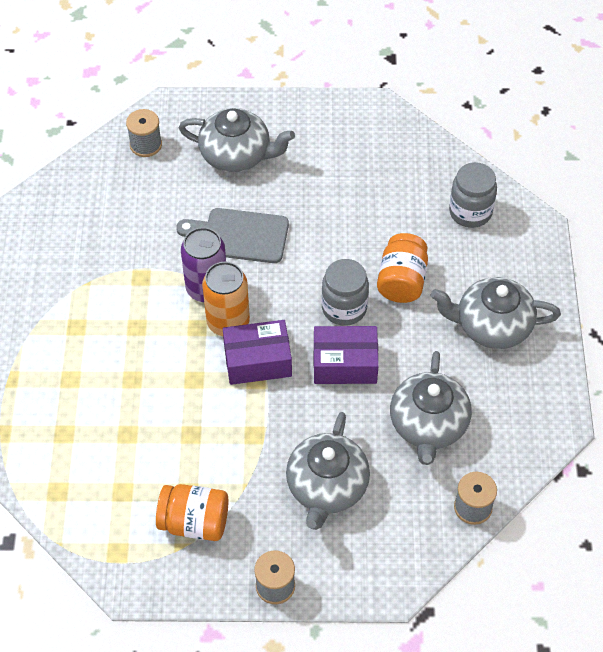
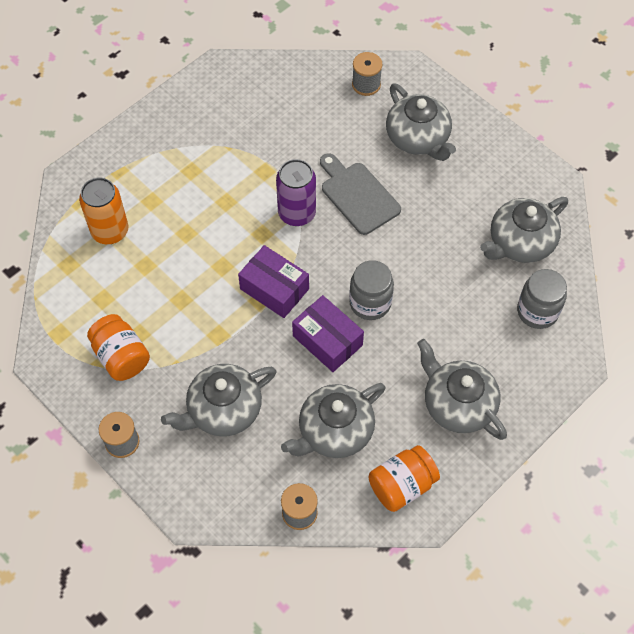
camera: 45 degrees right, 5 degrees up
(228, 322) = (285, 247): orange can -> orange can (110, 231)
(401, 281) = (431, 318): orange jar -> orange jar (402, 485)
(402, 173) = (520, 243): none -> grey teapot

